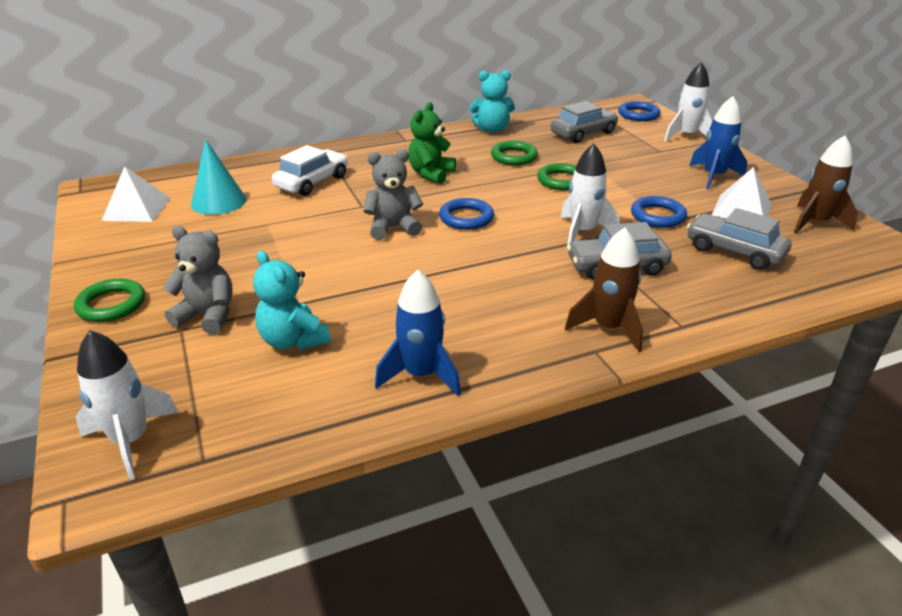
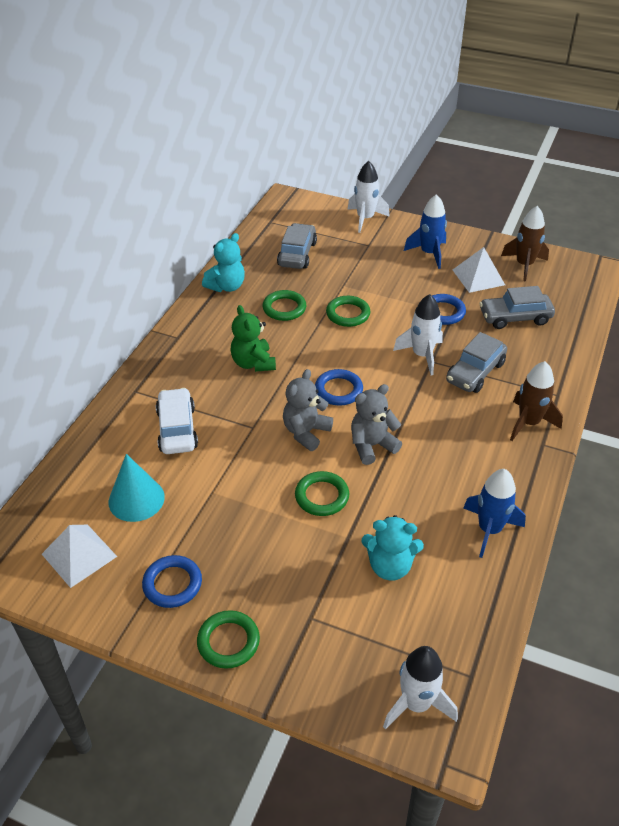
camera: 45 degrees left, 10 degrees up
(208, 315) = (309, 594): grey teddy bear -> grey teddy bear (372, 445)
(330, 268) = (322, 496): none -> green ring
(638, 115) = (306, 211): blue ring -> blue ring (172, 584)

